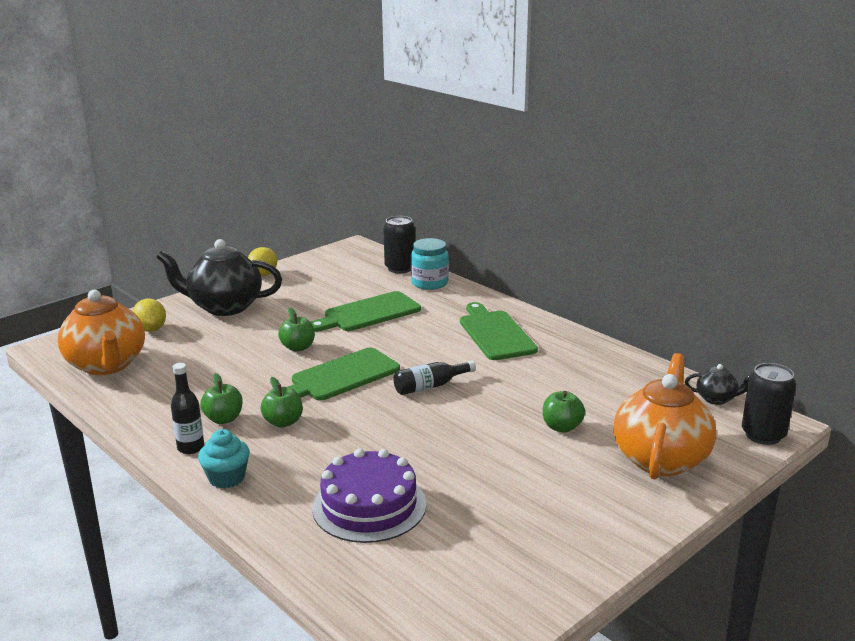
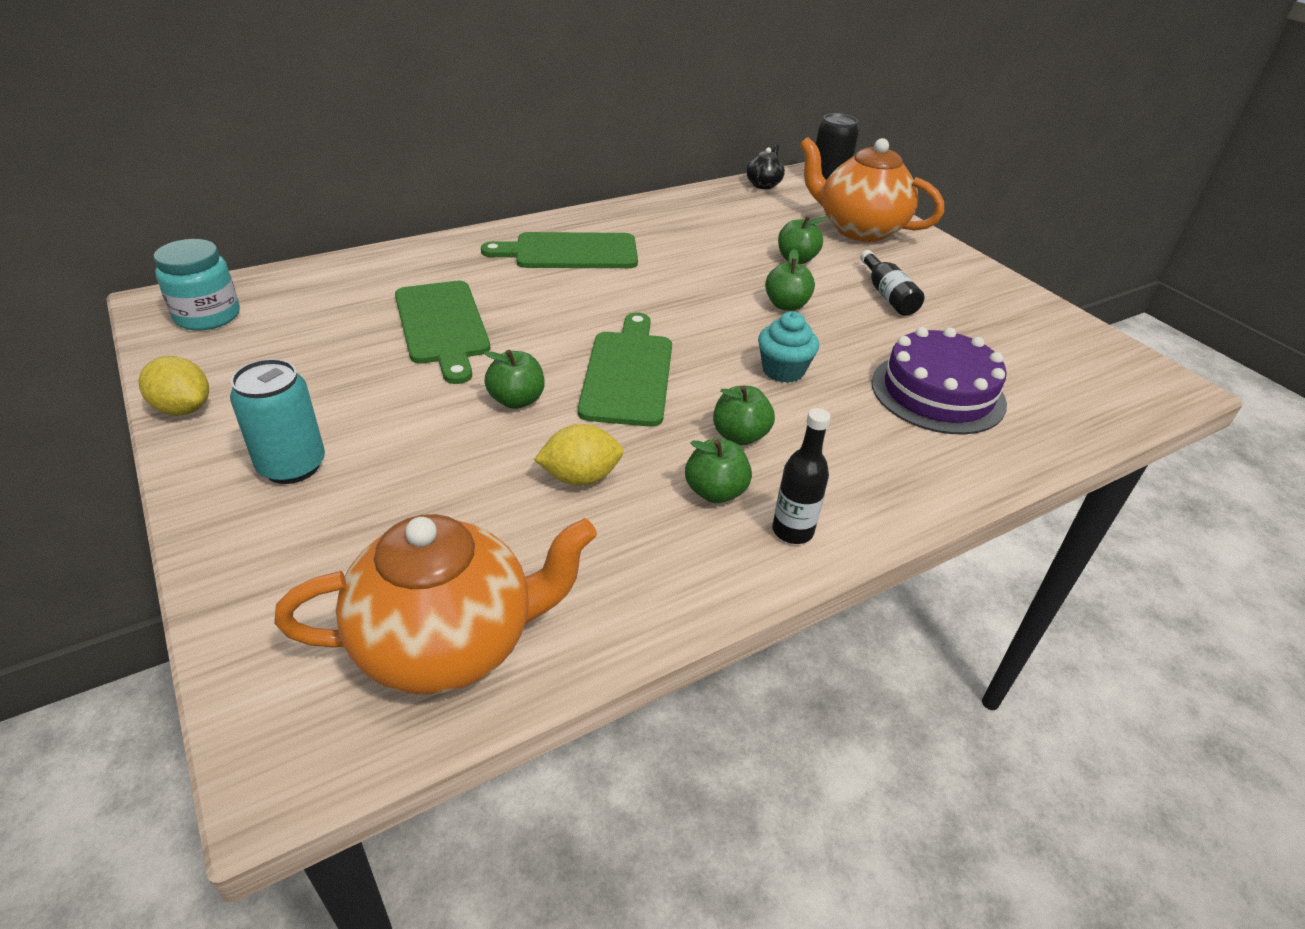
camera: 80 degrees left, 15 degrees up
(151, 329) = (318, 573): yellow lemon -> yellow lemon (580, 477)
(224, 307) = (292, 466): black teapot -> turquoise can
(226, 478) = (877, 498): turquoise cupcake -> turquoise cupcake (783, 370)
(341, 376) = (628, 373): green cutting board -> green cutting board turned 150 degrees counterclockwise
(400, 268) = (303, 279): black can -> none
(429, 283) = (381, 266): turquoise jar -> turquoise jar (208, 316)
(430, 386) = (683, 314): black bottle -> black bottle (887, 295)
(472, 427) = (786, 305): none -> green apple

